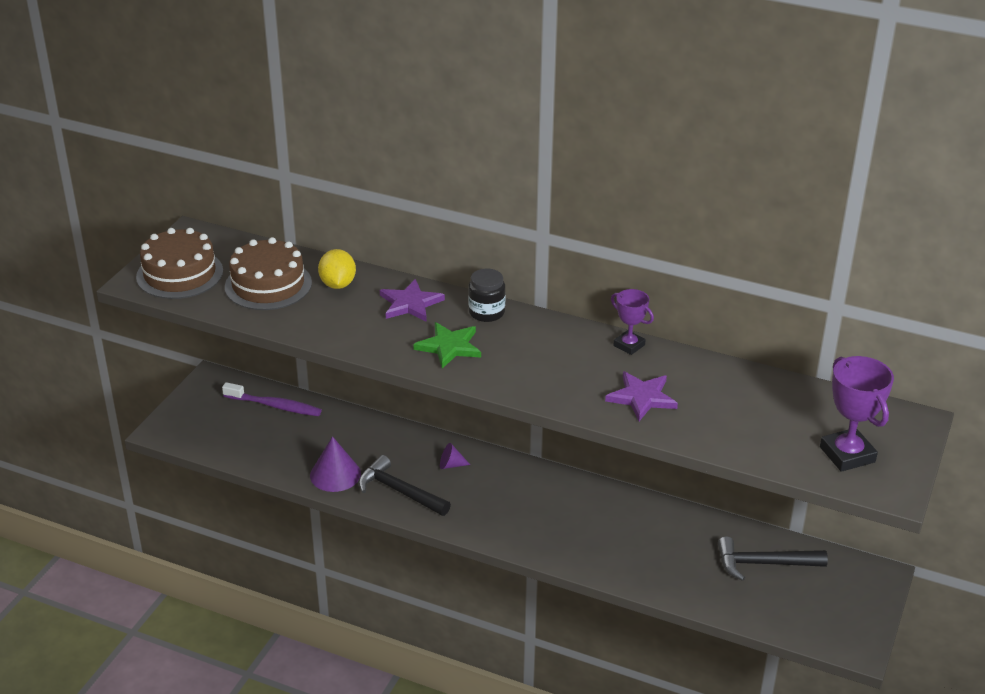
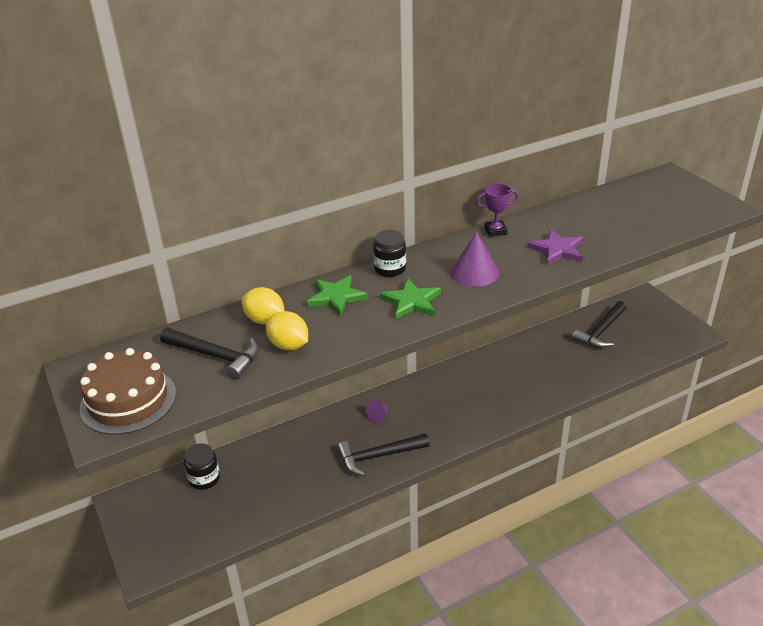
camera: 50 degrees left, 0 degrees up
(268, 285) = (216, 356): brown cake -> black hammer
(275, 406) = (204, 479): purple toothbrush -> black jar
(318, 312) = (289, 345): none -> yellow lemon
(335, 474) = (323, 482): purple cone -> purple cone (474, 272)
(410, 304) = (336, 297): purple star -> green star
(847, 454) = (683, 207): purple trophy -> none

